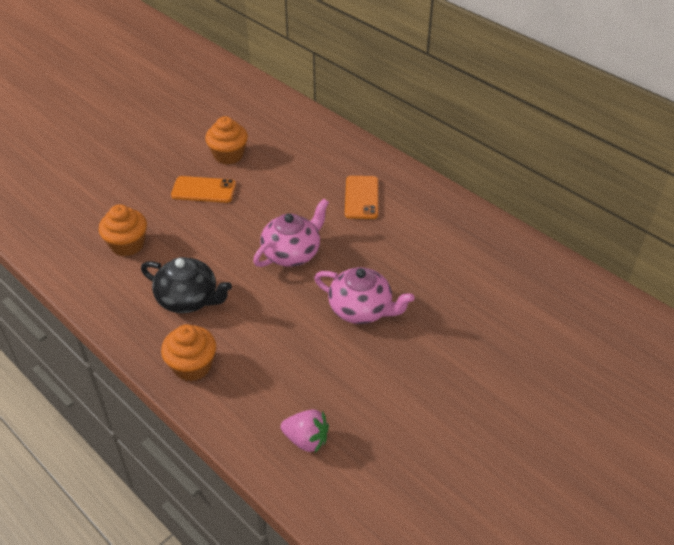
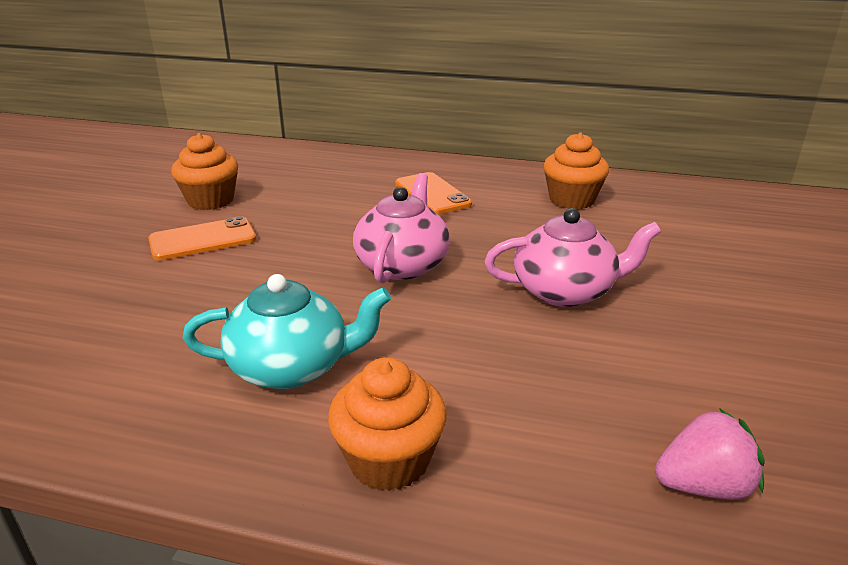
camera: 30 degrees left, 15 degrees down
(127, 245) = (115, 334): orange cupcake -> orange cupcake (572, 199)
(188, 299) = (292, 367): black teapot -> turquoise teapot

